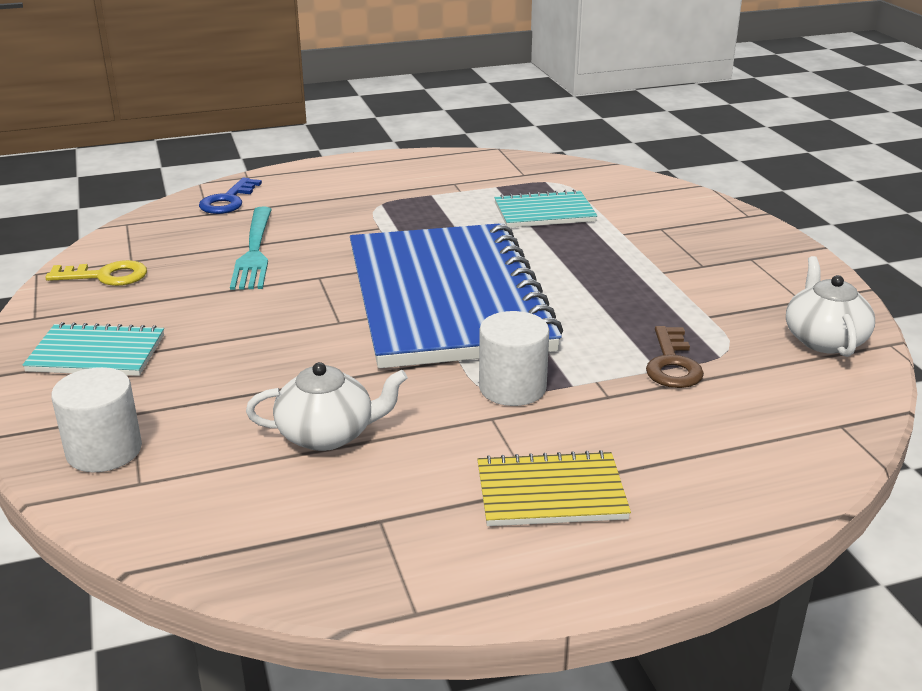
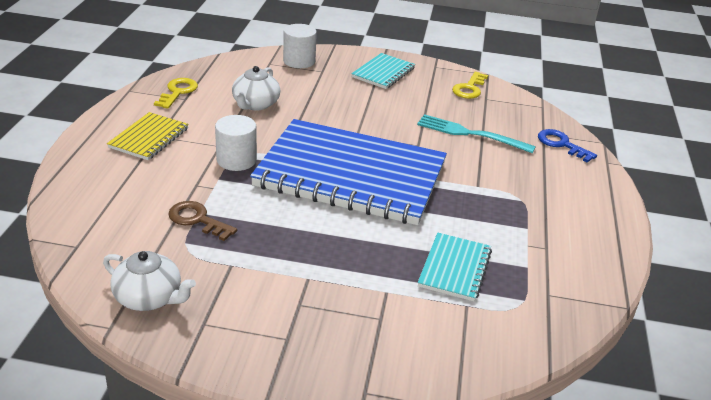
camera: 115 degrees right, 5 degrees up
(362, 540) = (178, 92): none -> yellow key

